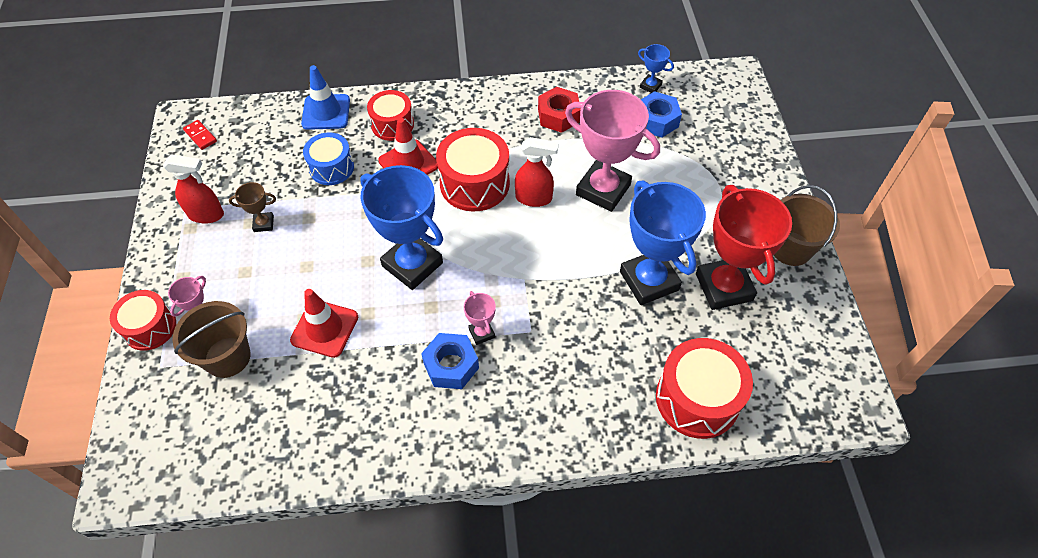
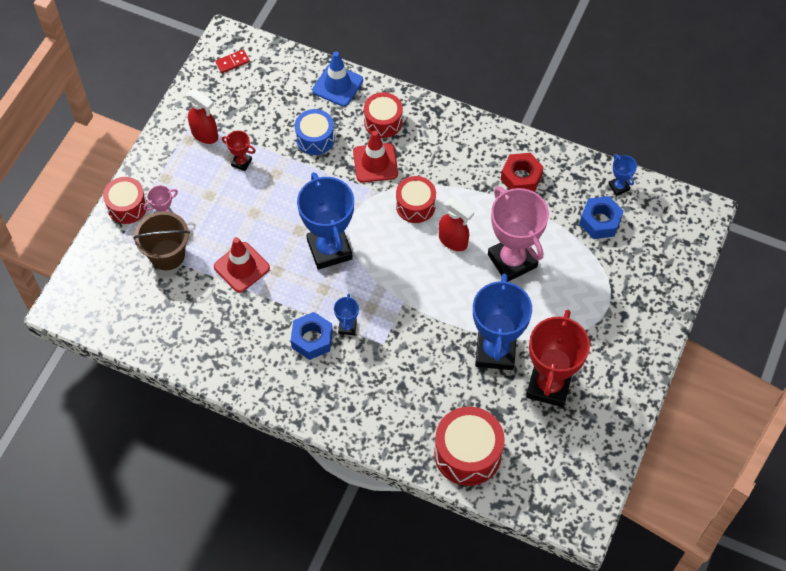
camera: 30 degrees right, 5 degrees up
(200, 136) = (232, 62): red domino -> red domino turned 75 degrees clockwise
(263, 224) = (241, 162): brown trophy -> red trophy
(474, 183) = (415, 205): red drum -> red drum, size x0.65
(481, 333) = (347, 327): pink trophy -> blue trophy
(790, 248) = (625, 383): brown bucket -> none

